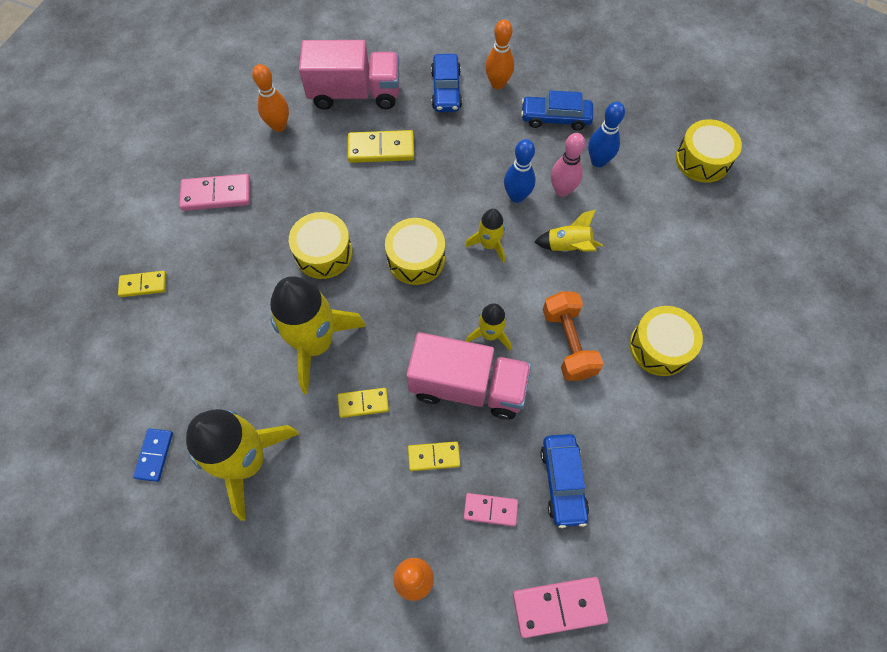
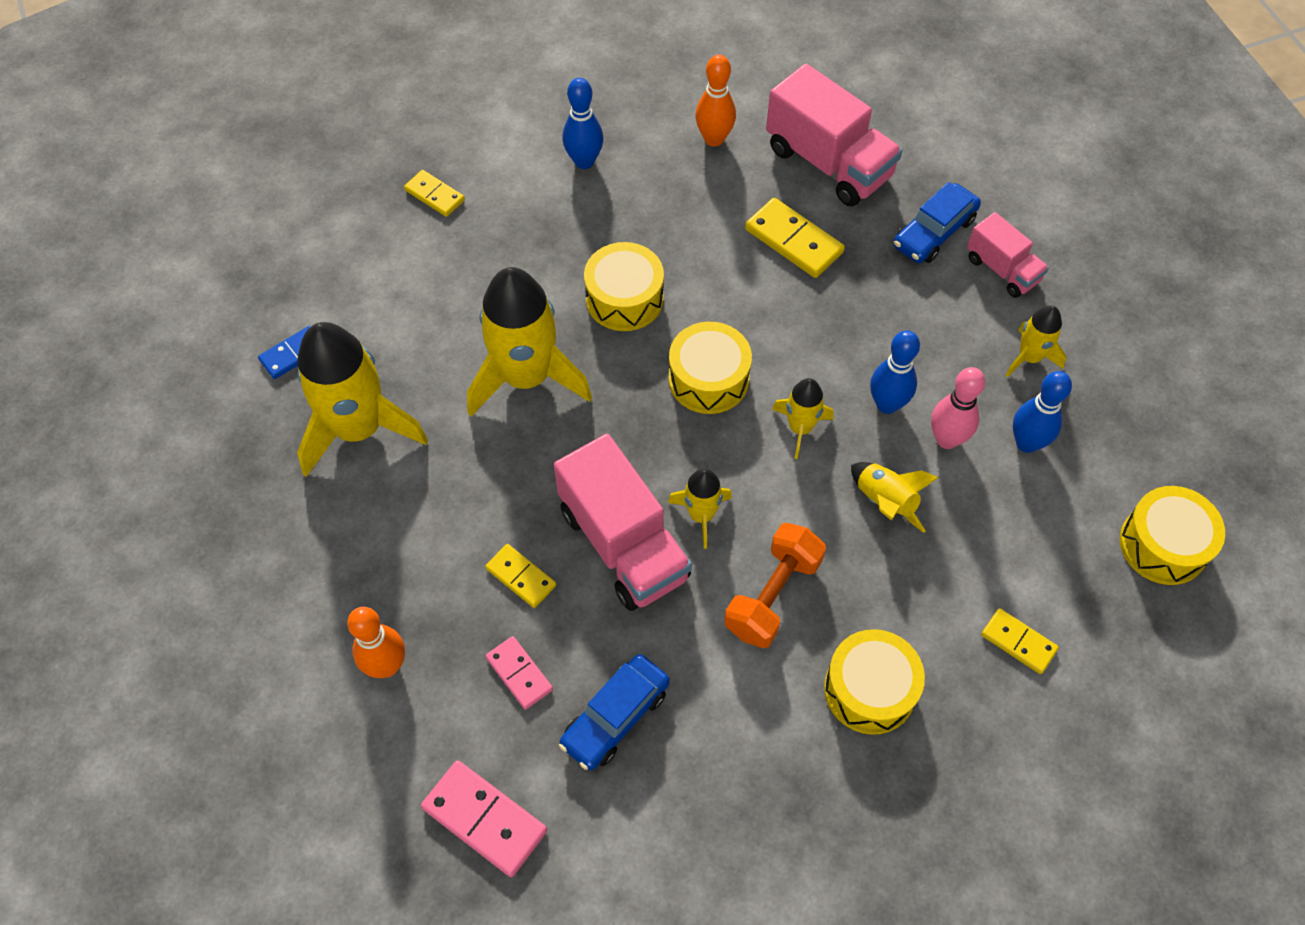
camera: 45 degrees right, 5 degrees down
(216, 194) = (584, 161): pink domino -> blue bowling pin
(363, 403) = (510, 470): yellow domino -> yellow domino (1018, 642)
(497, 84) = (1002, 269): orange bowling pin -> pink truck
(555, 118) = (1029, 357): blue car -> yellow rocket

